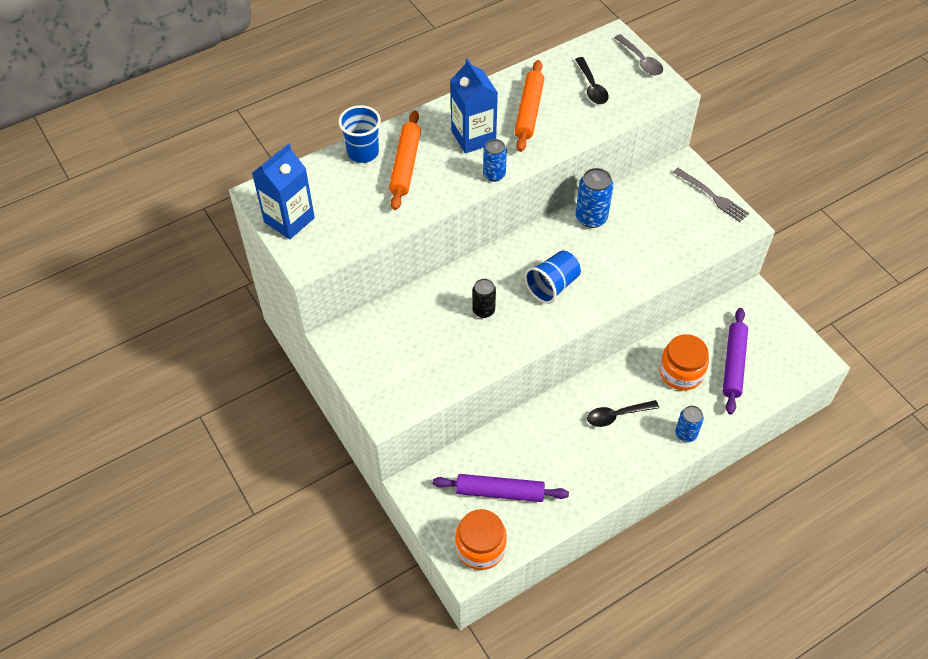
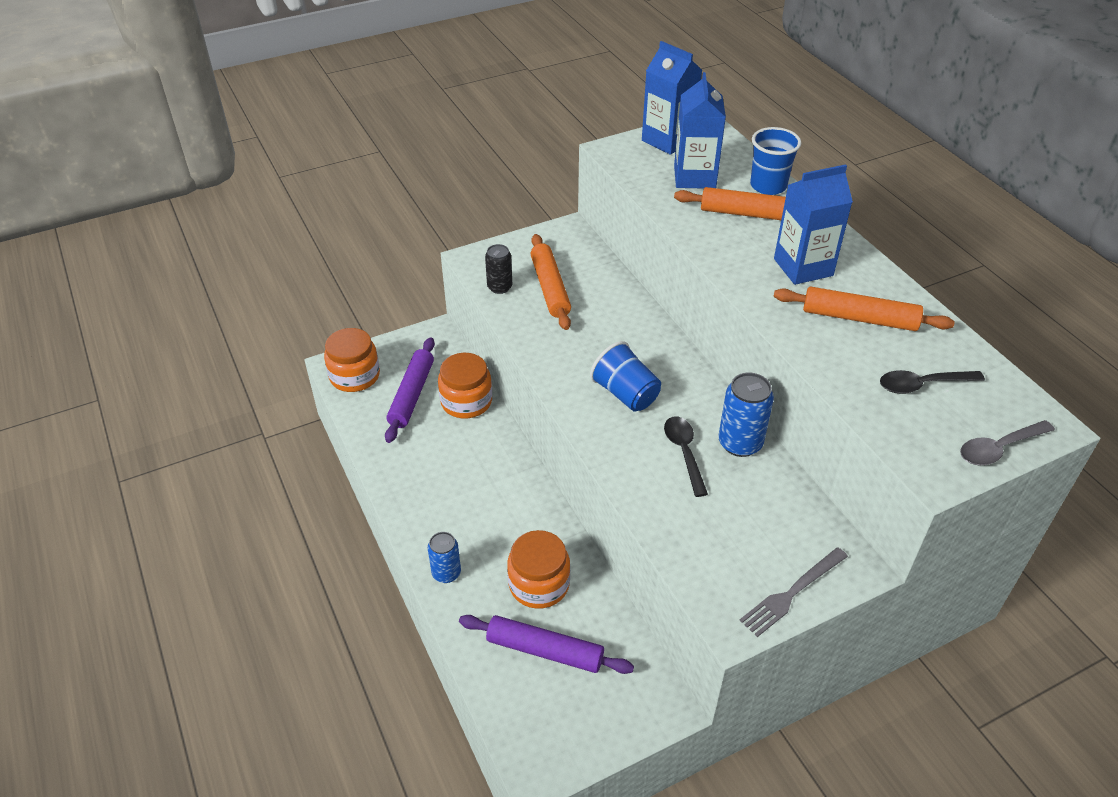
camera: 95 degrees right, 10 degrees down
(351, 200) = (694, 177): none -> blue carton
(426, 346) = (550, 288): none -> orange rolling pin
(483, 310) = (594, 333): black can -> black can (499, 287)
(494, 174) = (738, 280): blue can -> none
(502, 445) = (466, 401): none -> orange jar
(616, 415) = (485, 506): black spoon -> black spoon (684, 452)

